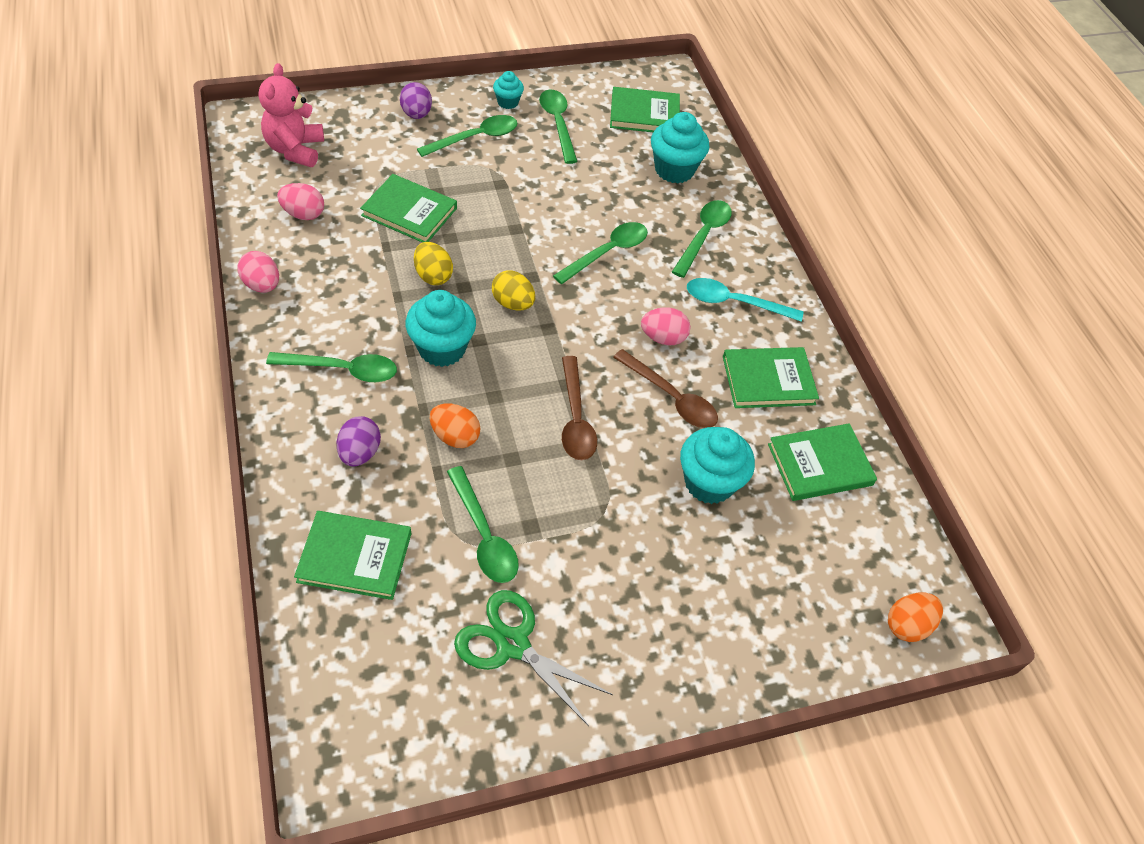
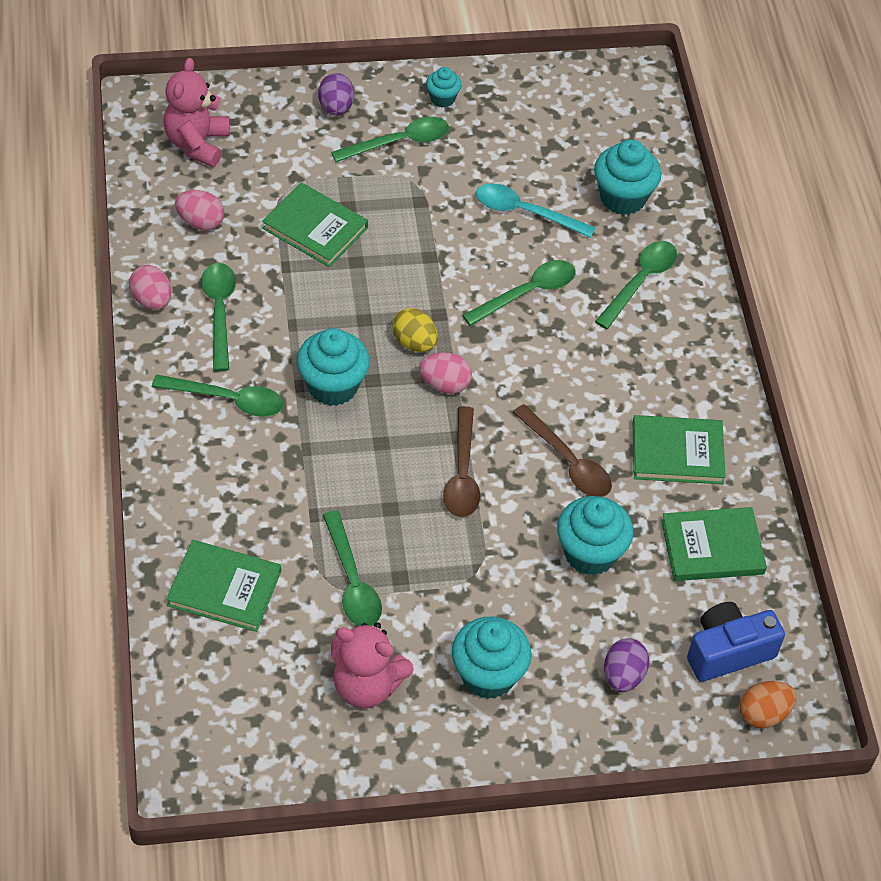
camera: 10 degrees right, 0 degrees up
(360, 453) = (238, 487): purple egg -> purple egg (623, 676)
(433, 276) = (332, 304): yellow egg -> none
(455, 436) = (335, 480): orange egg -> none
(513, 644) = (366, 685): green scissors -> pink teddy bear
(558, 124) = (497, 131): green spoon -> green spoon (219, 312)
(633, 618) = (488, 675): none -> turquoise cupcake
(644, 114) = (601, 124): green book -> none
(663, 338) = (571, 395): pink egg -> pink egg (444, 384)
(734, 302) = (659, 363): turquoise spoon -> turquoise spoon (525, 212)
(858, 565) = (728, 651): none -> blue camera

